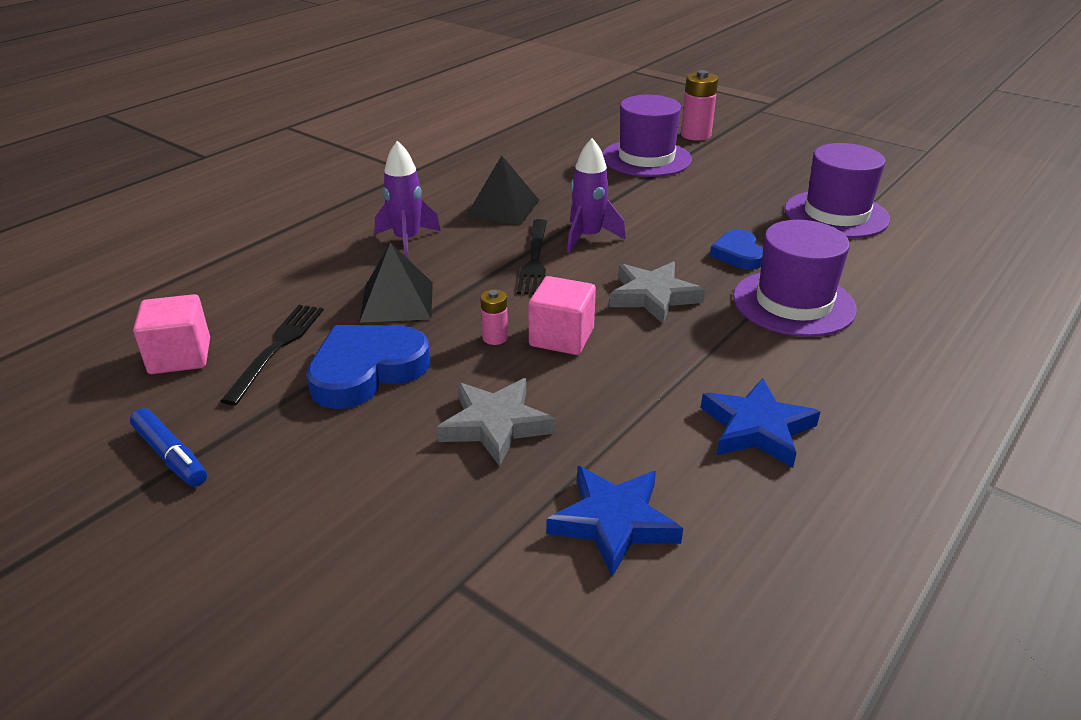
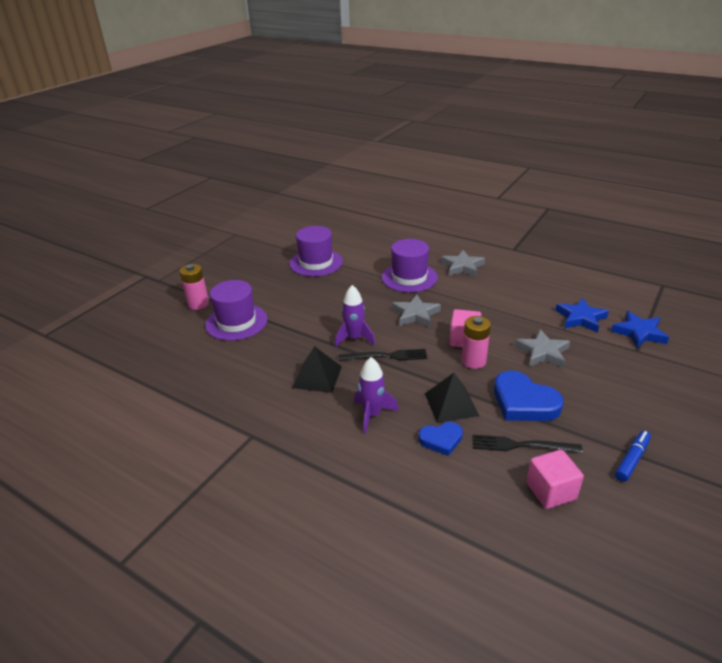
camera: 95 degrees left, 0 degrees up
(495, 338) = (473, 361): pink battery -> pink battery, size x1.78
(738, 254) = (365, 290): blue heart -> blue heart (441, 440)
(756, 428) = (507, 288): blue star -> blue star (639, 333)
(856, 378) = (462, 267): none -> grey star

